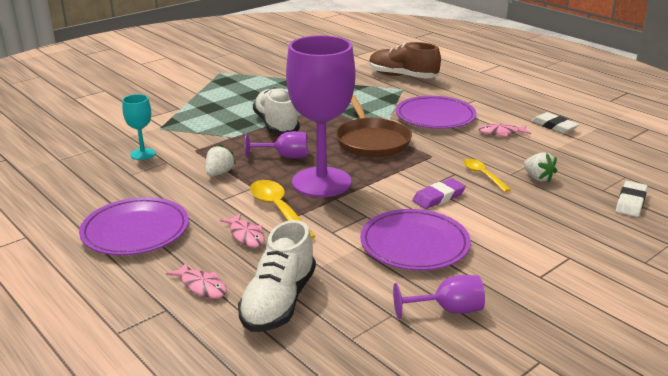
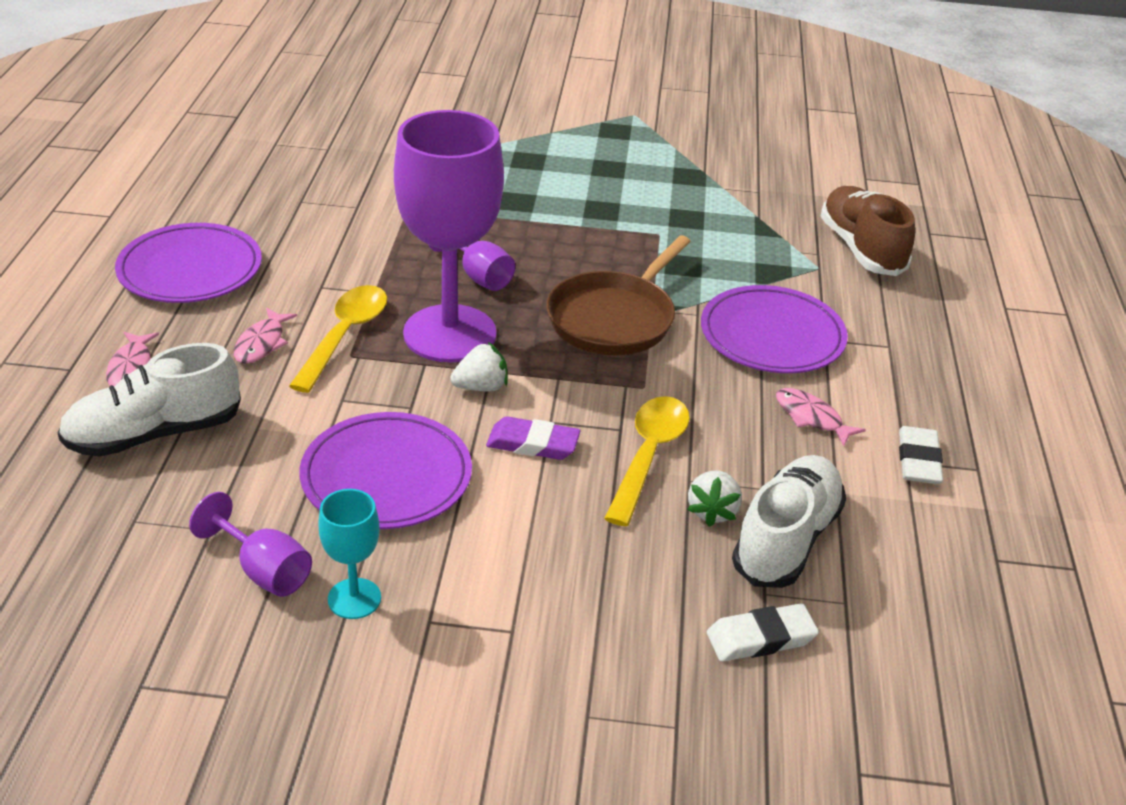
camera: 45 degrees right, 10 degrees up
(143, 154) = (353, 183): turquoise goblet -> turquoise goblet (354, 598)
(219, 173) = (376, 253): white strawberry -> white strawberry (481, 387)
(276, 125) = (551, 227): white shoe -> white shoe (786, 539)
(482, 175) = (648, 455): yellow spoon -> yellow spoon, size x1.59

